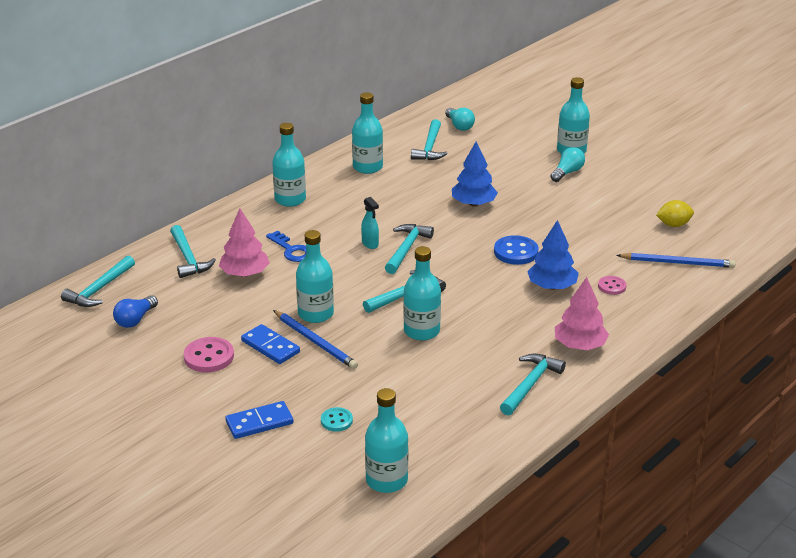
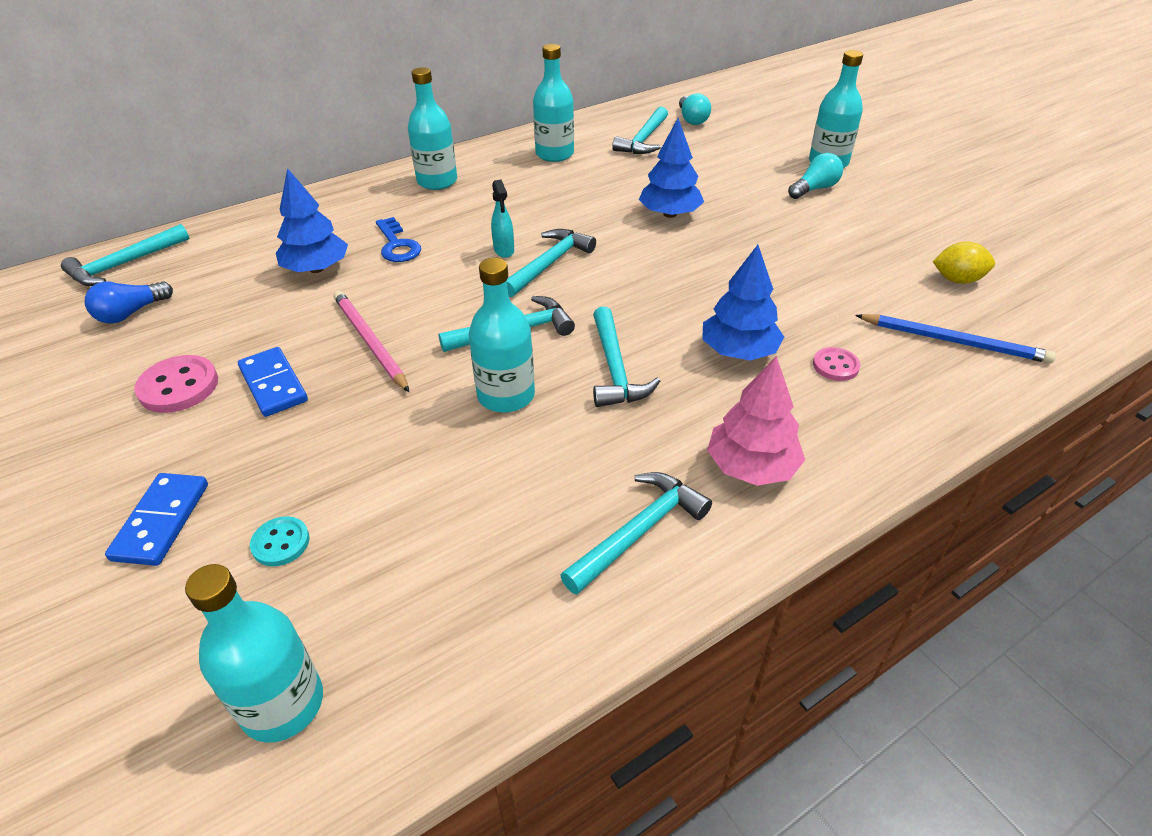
camera: 15 degrees right, 10 degrees up
(188, 258) = (263, 239): turquoise hammer -> turquoise hammer (615, 369)
(245, 273) = (316, 269): pink tree -> blue tree
(259, 422) = (162, 521): blue domino -> blue domino turned 75 degrees counterclockwise
(315, 314) = (370, 342): turquoise bottle -> pink pencil
(315, 342) = (341, 387): blue pencil -> none
(516, 252) = (702, 289): blue button -> none

